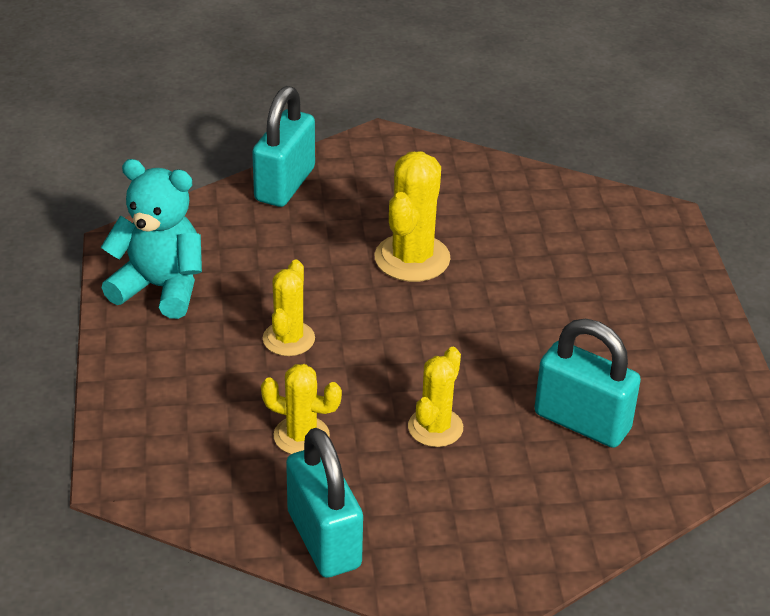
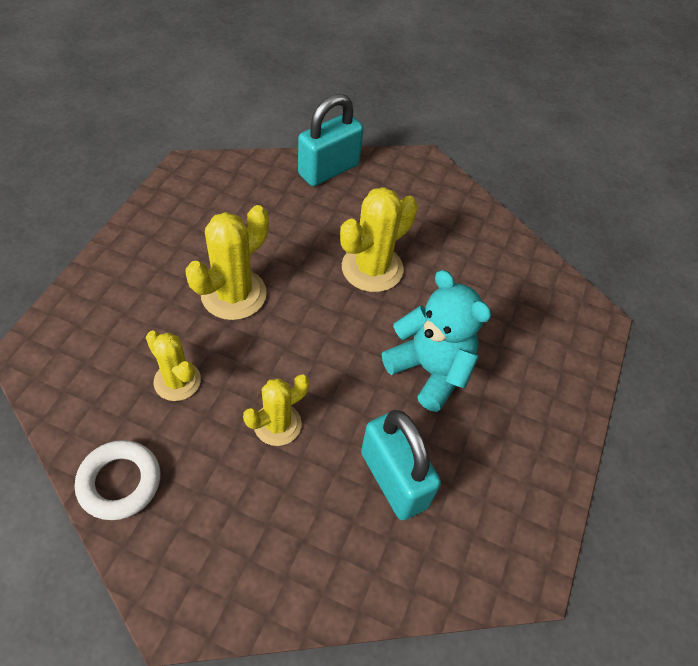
camera: 25 degrees right, 15 degrees up
(160, 288) = (183, 213): turquoise teddy bear -> turquoise teddy bear (430, 370)
(288, 339) = (233, 294): yellow cactus -> yellow cactus, size x1.54
(324, 539) = (120, 482): turquoise padlock -> white ring

